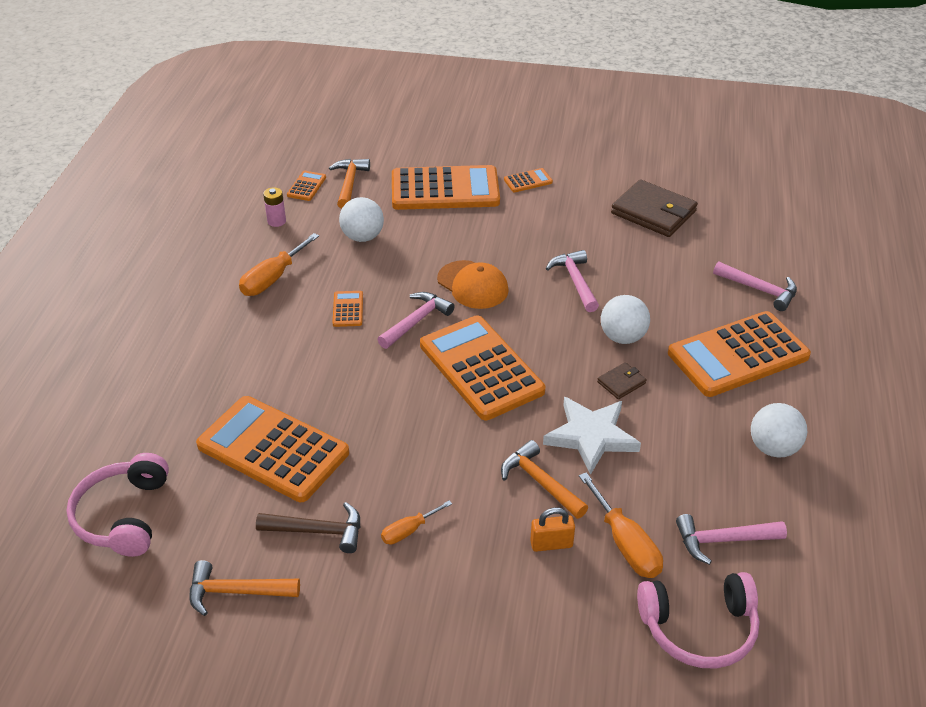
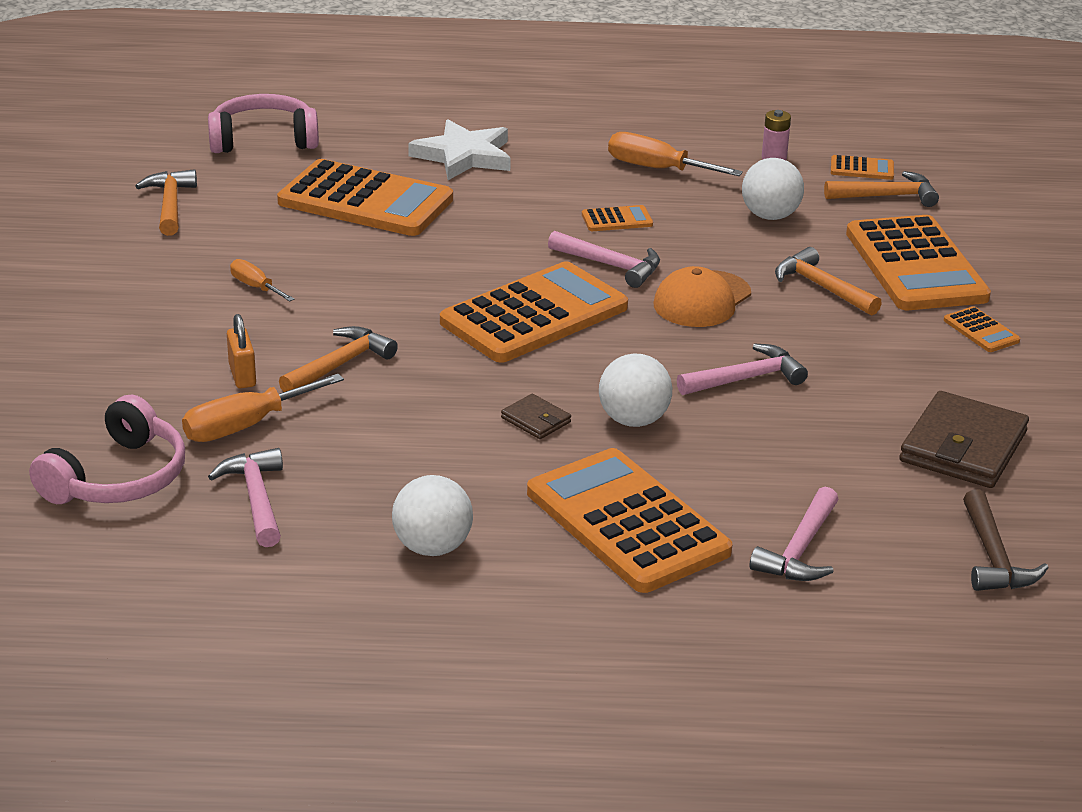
camera: 80 degrees right, 10 degrees down
(273, 449) = (365, 201): orange calculator -> orange calculator turned 90 degrees clockwise
(318, 531) = (251, 237): brown hammer -> brown hammer (993, 557)
(465, 231) = (822, 287): none -> orange hammer
(591, 436) = (426, 398): white star -> white star (464, 156)
(699, 628) = (118, 478): pink headphones -> pink headphones turned 135 degrees counterclockwise

